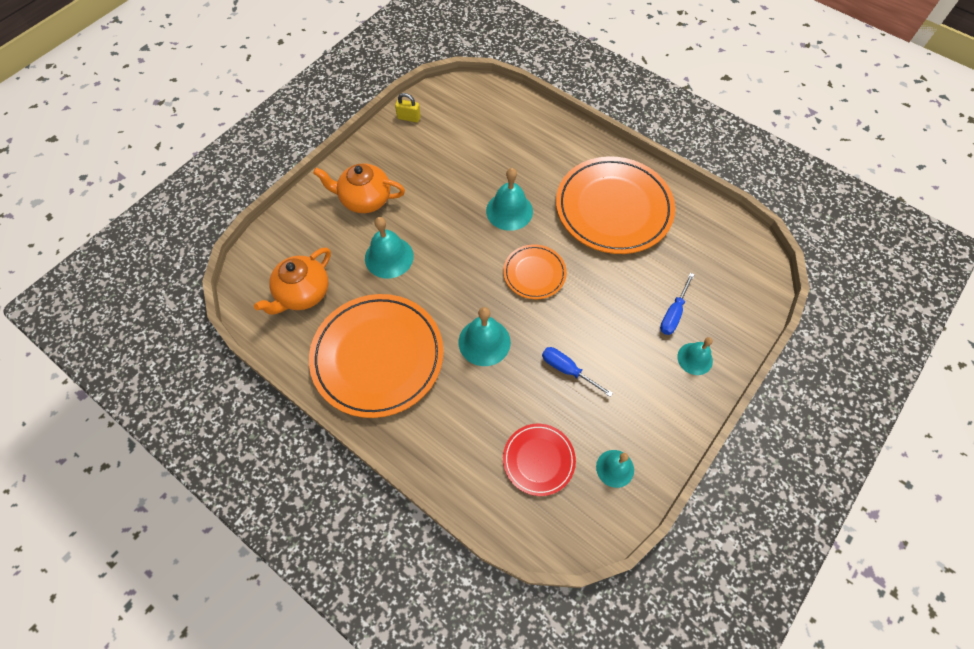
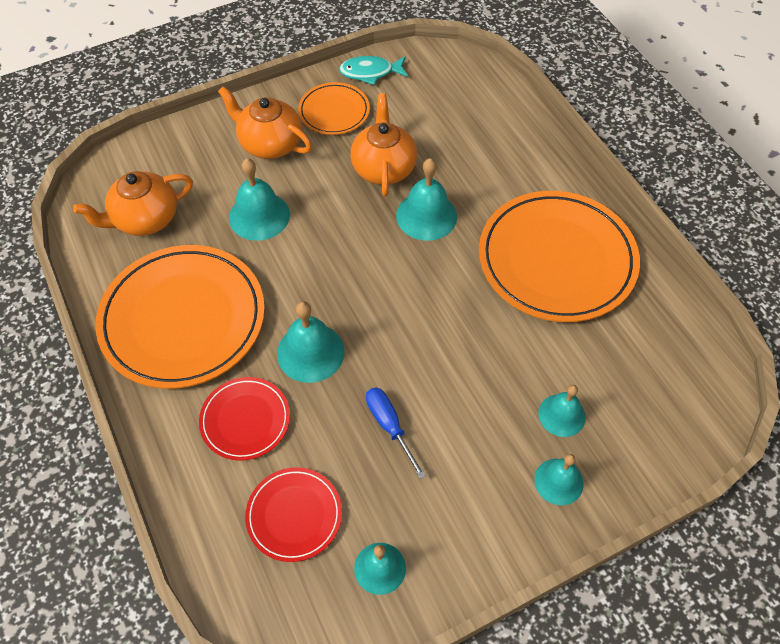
camera: 25 degrees right, 5 degrees down
(409, 118) = (370, 72): yellow padlock -> turquoise fish
(459, 187) = (383, 168): none -> orange teapot
(466, 410) = (245, 420): none -> red plate
(534, 273) = (415, 298): orange plate -> orange plate (334, 111)
(673, 314) = (561, 415): blue screwdriver -> turquoise bell

